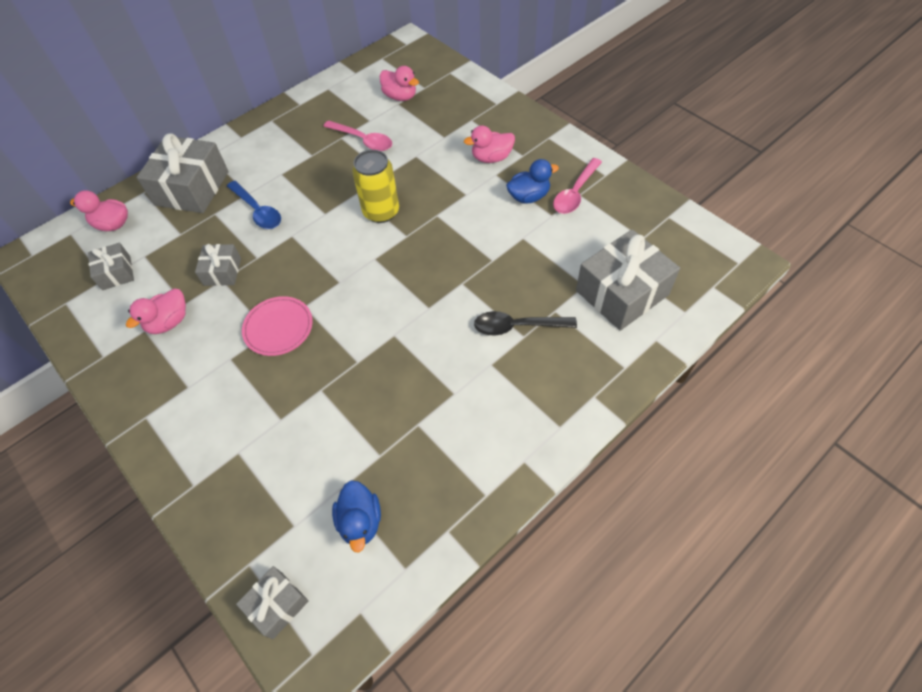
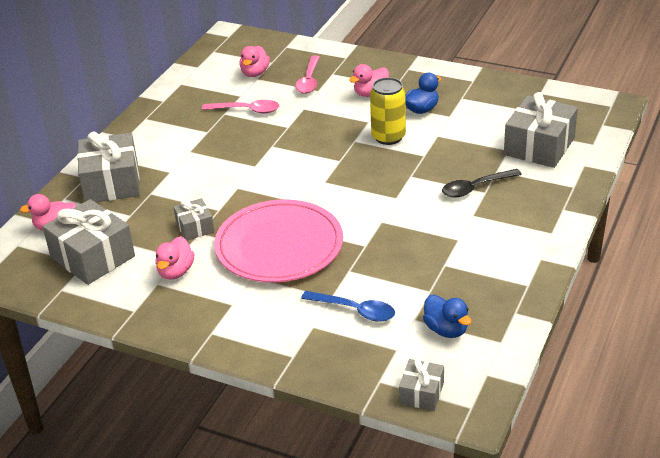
camera: 25 degrees left, 20 degrees down
(116, 273) = (92, 257): grey gift -> grey gift, size x1.90
(258, 211) = (191, 180): blue spoon -> blue spoon (355, 310)
(278, 328) = (279, 246): pink plate -> pink plate, size x1.98
(381, 212) = (304, 151): yellow can -> yellow can (388, 137)
(400, 96) = (255, 73): pink duck -> pink duck turned 90 degrees clockwise
(575, 193) = (457, 97): pink spoon -> pink spoon (309, 80)

